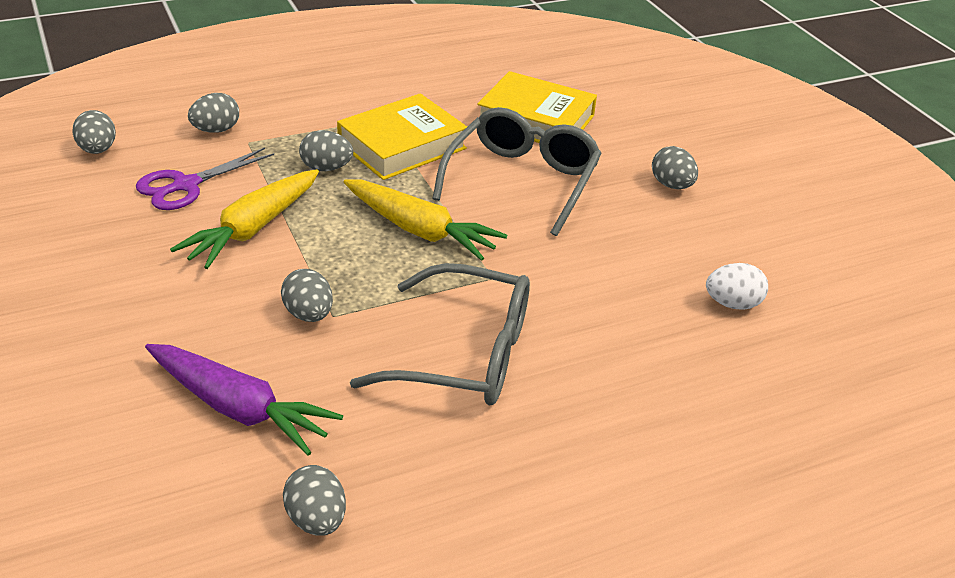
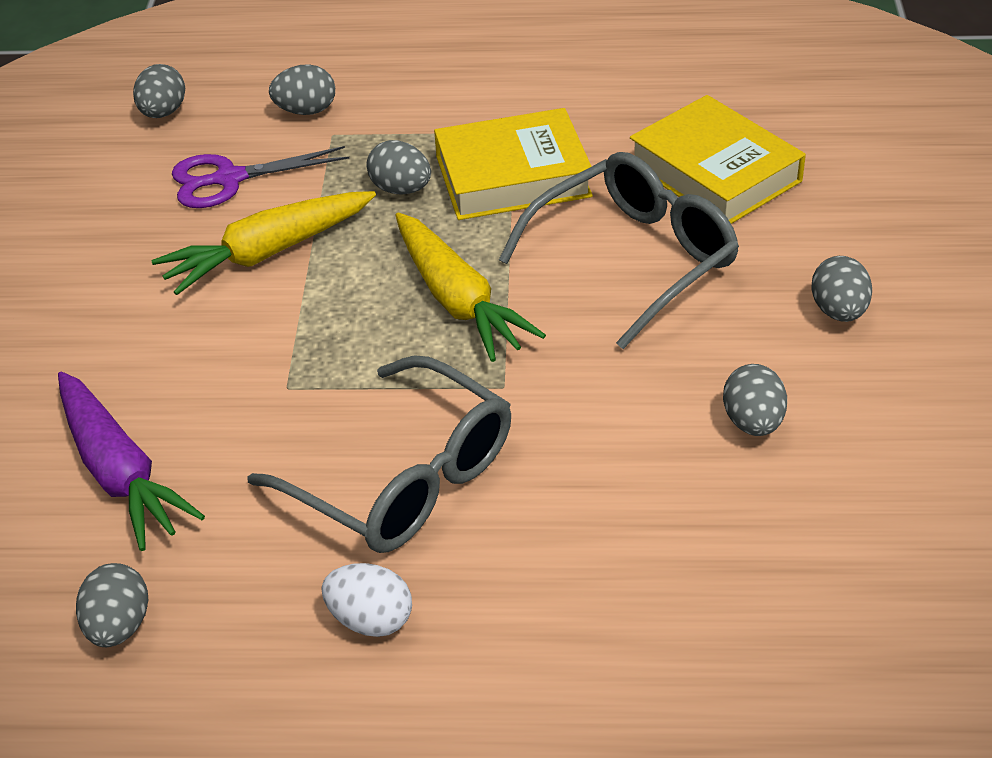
camera: 30 degrees right, 5 degrees up
(309, 314) = (261, 379): grey egg -> grey egg (753, 422)
(732, 304) = (796, 506): white egg -> white egg (370, 620)

